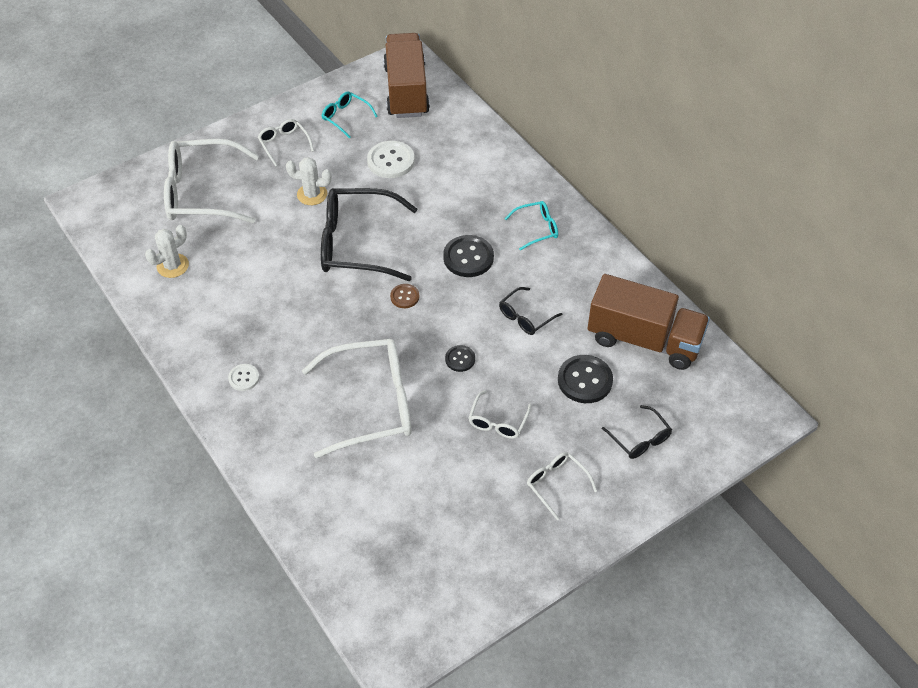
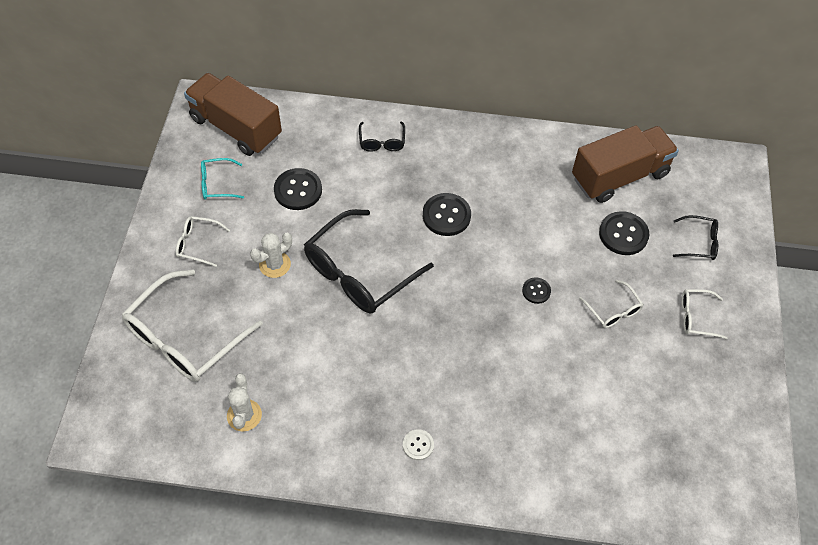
camera: 50 degrees left, 5 degrees up
(372, 404) = (525, 376): white glasses -> none
(391, 161) = (298, 190): white button -> black button
(404, 297) = (443, 281): brown button -> none
(525, 317) = (536, 225): black glasses -> black glasses (382, 142)
(537, 228) = (461, 157): turquoise glasses -> none

